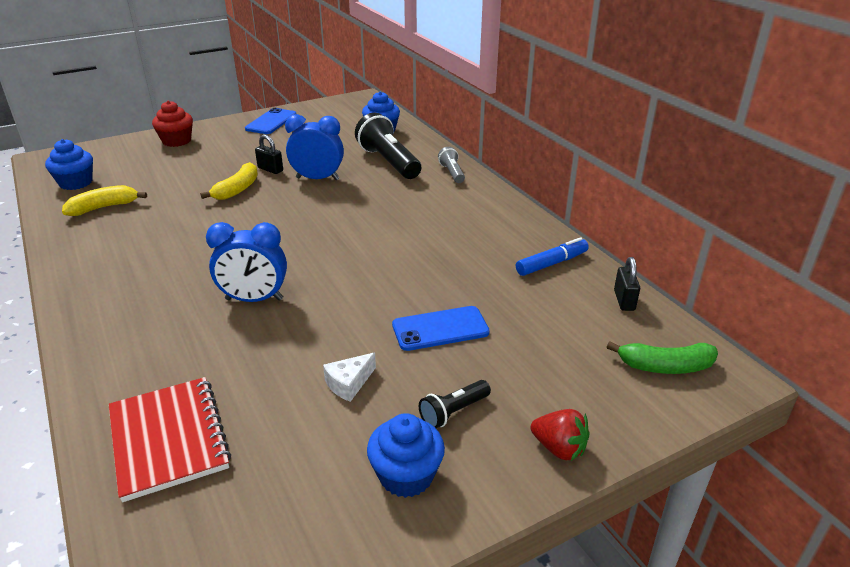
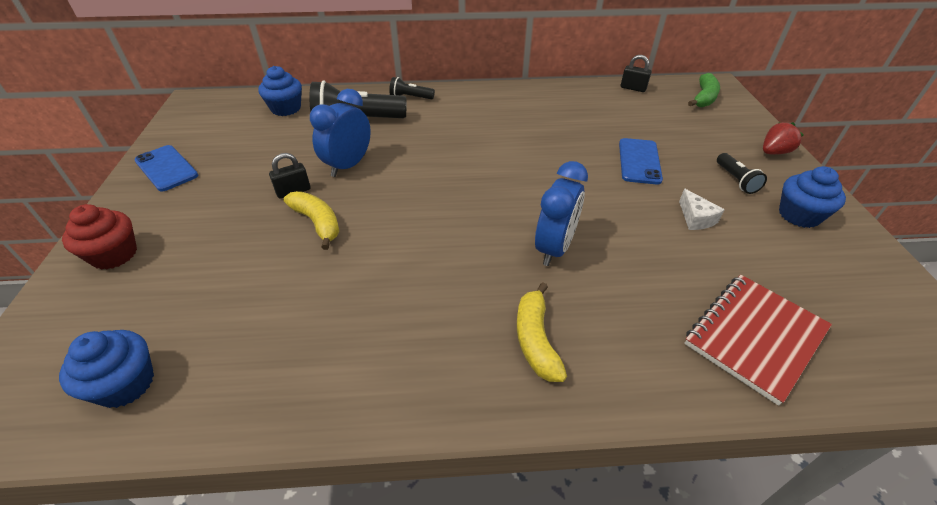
camera: 65 degrees left, 10 degrees up
(104, 207) = (247, 353): yellow banana -> yellow banana (535, 340)
(169, 439) = (754, 337): red notebook -> red notebook turned 45 degrees counterclockwise
(452, 173) = (410, 97): grey flashlight -> black flashlight
(551, 263) = (577, 97): blue marker -> none

